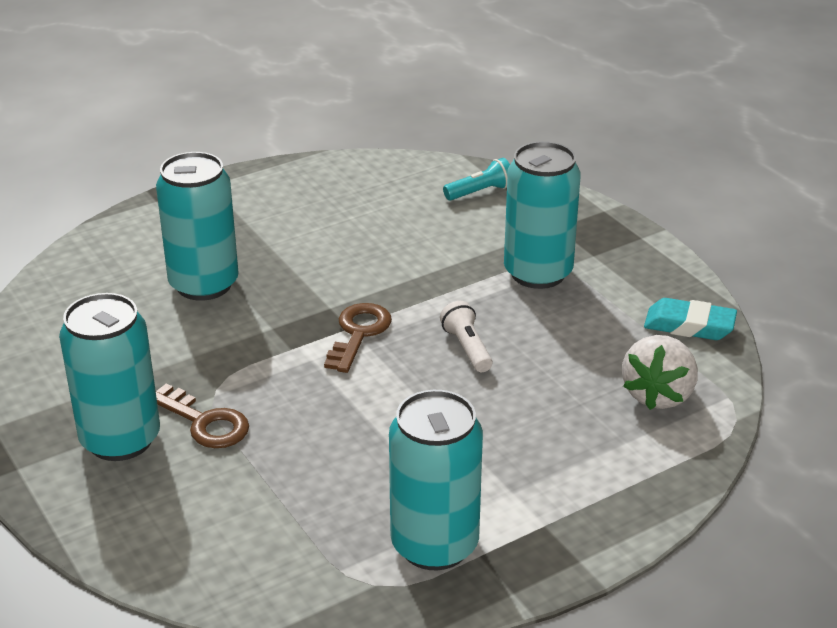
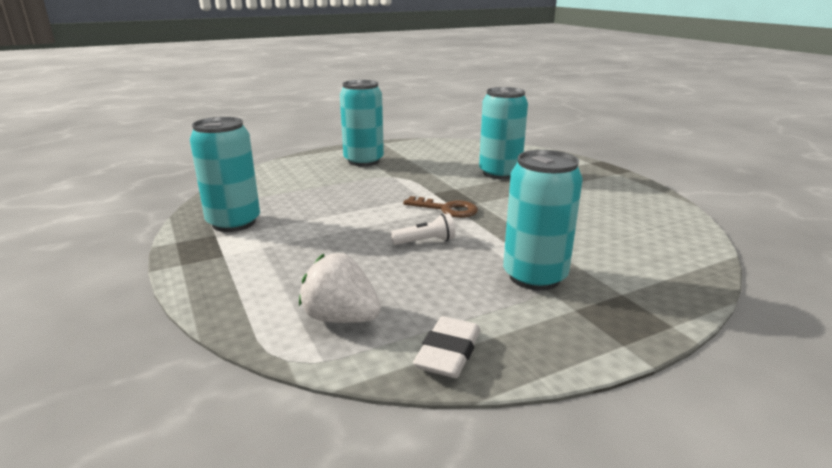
camera: 95 degrees right, 10 degrees down
(205, 423) = (370, 175): brown key -> none
(480, 192) = (667, 260): turquoise flashlight -> none
(689, 326) = (448, 353): turquoise eraser -> white eraser

